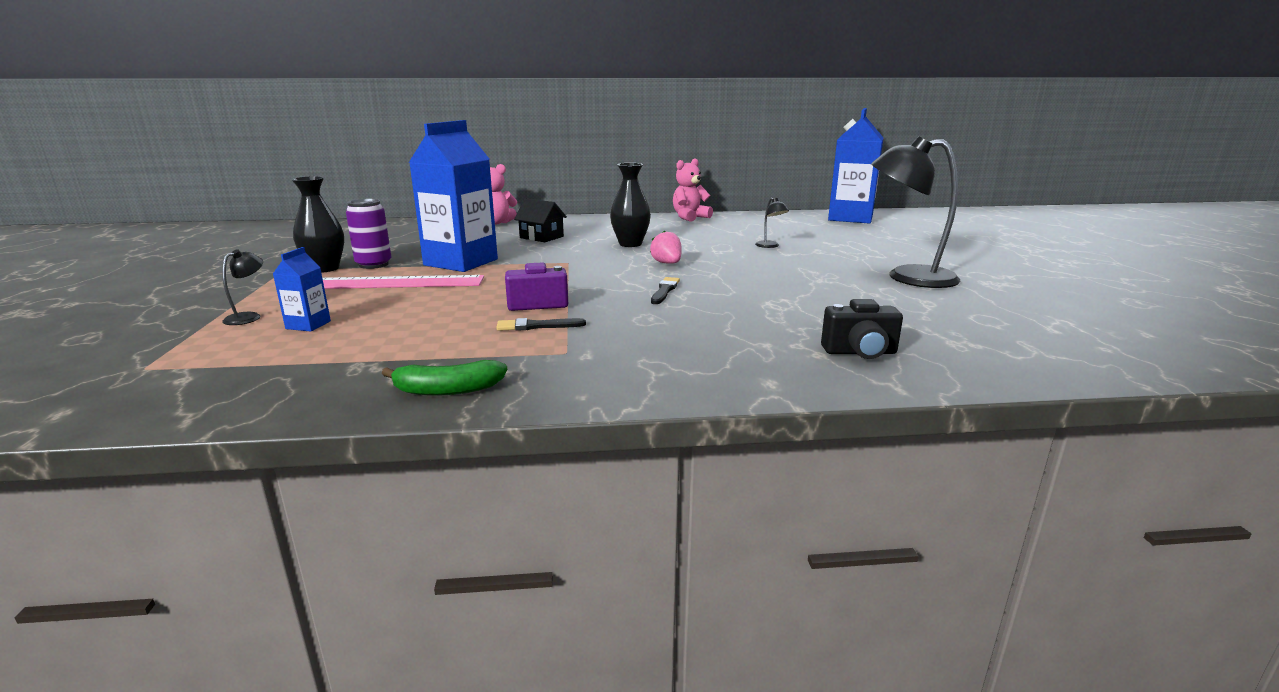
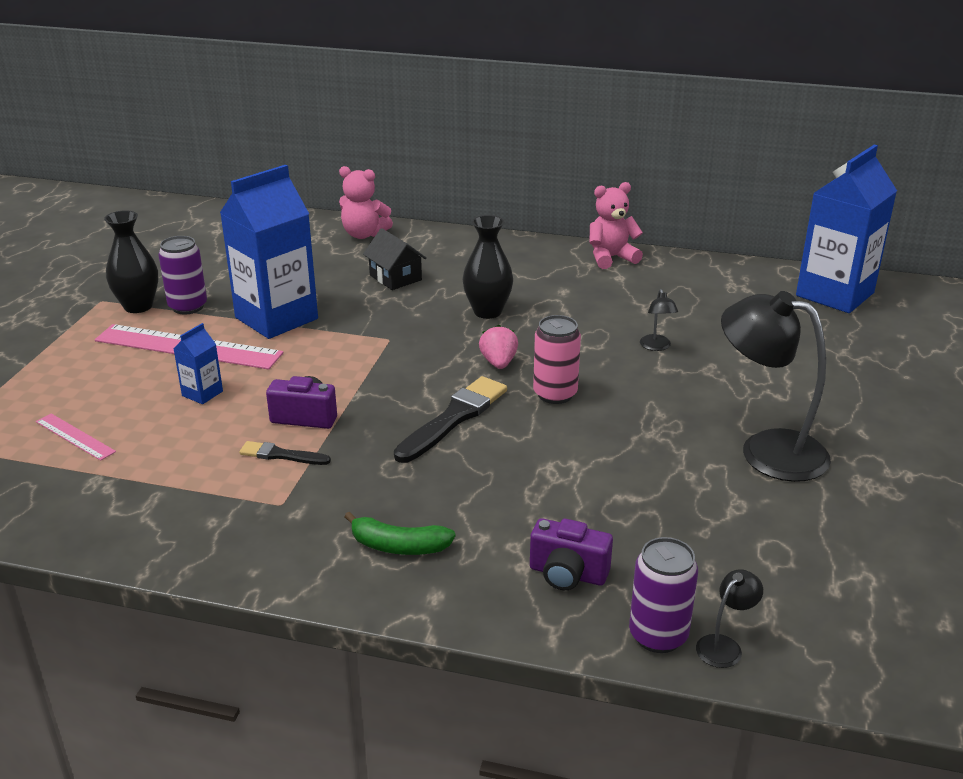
camera: 20 degrees right, 10 degrees up
(249, 317) = (38, 383): black lamp -> black lamp (724, 646)
(308, 325) = (81, 407): blue carton -> blue carton (202, 393)
(314, 342) = (75, 436): none -> pink ruler
(447, 390) = (149, 534): green banana -> green banana (398, 546)
(664, 290) = (454, 418): black brush -> black brush, size x1.82
(727, 272) = (555, 394): none -> pink can
(860, 352) = (567, 574): black camera -> purple camera
(976, 372) = (658, 635): none -> purple can

